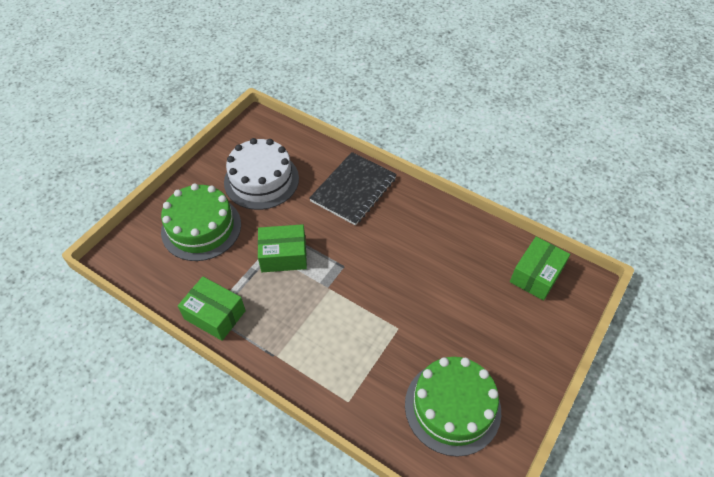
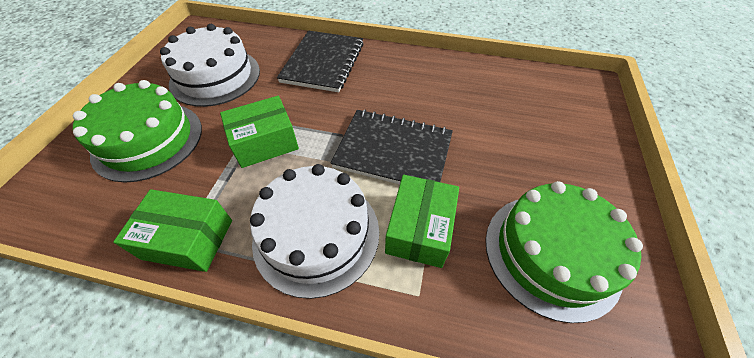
camera: 20 degrees left, 0 degrees up
(297, 339) = (316, 234): none -> white cake
(377, 293) = (393, 151): none -> black notebook
(536, 275) = (545, 90): green box -> green box (419, 229)

